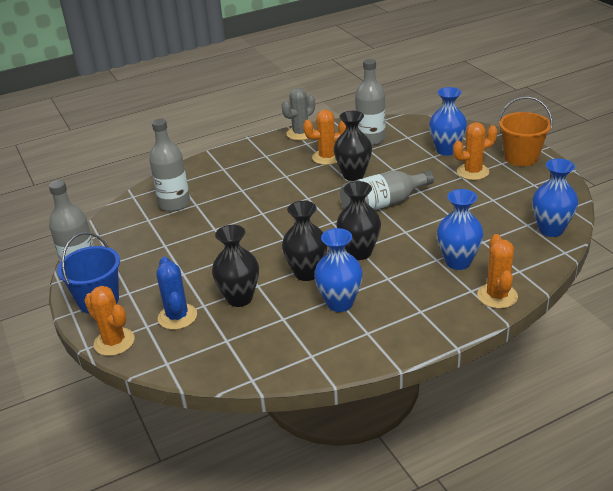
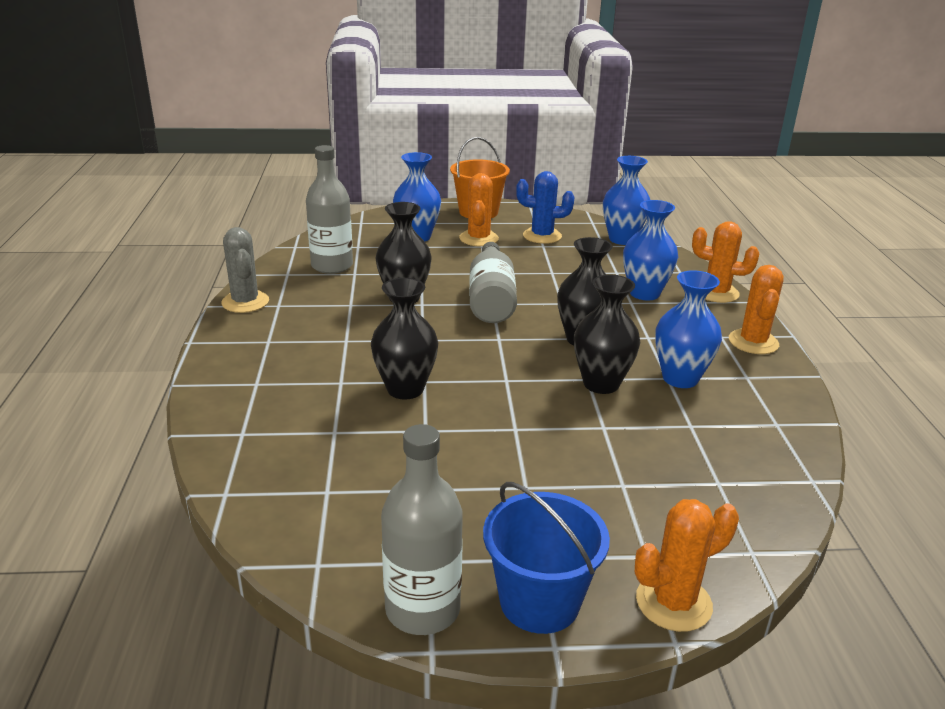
camera: 70 degrees left, 5 degrees down
(174, 204) = (307, 452): grey bottle -> none
(177, 317) = (638, 516): blue cactus -> blue cactus (542, 236)
(239, 298) = (625, 449): black vase -> black vase (405, 389)
(327, 157) = (337, 301): orange cactus -> orange cactus (753, 342)

